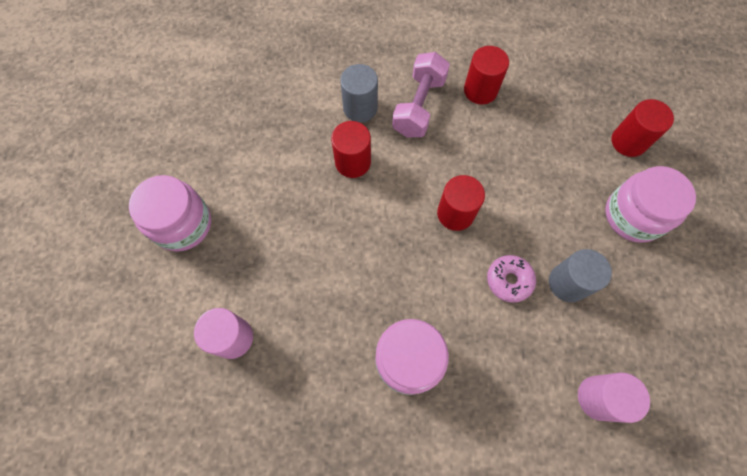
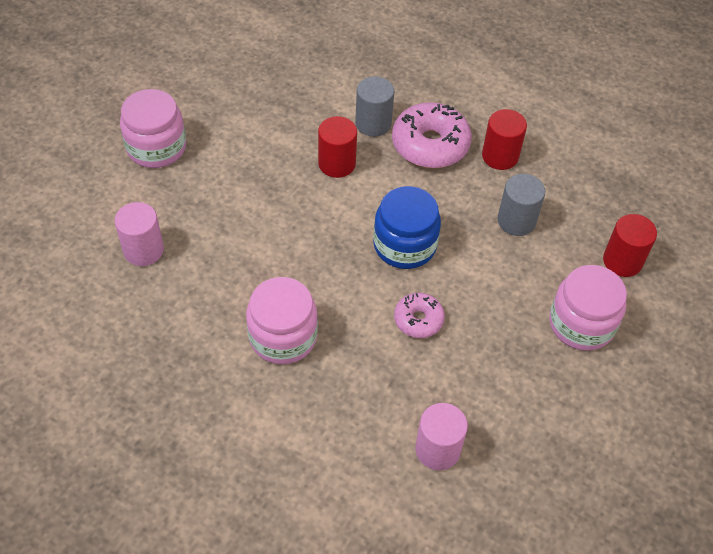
camera: 25 degrees right, 15 degrees down
(419, 106) = (430, 145): pink dumbbell -> pink donut
(455, 213) = (404, 245): red cylinder -> blue jar
(567, 283) = (474, 348): grey cylinder -> grey cylinder (516, 221)

